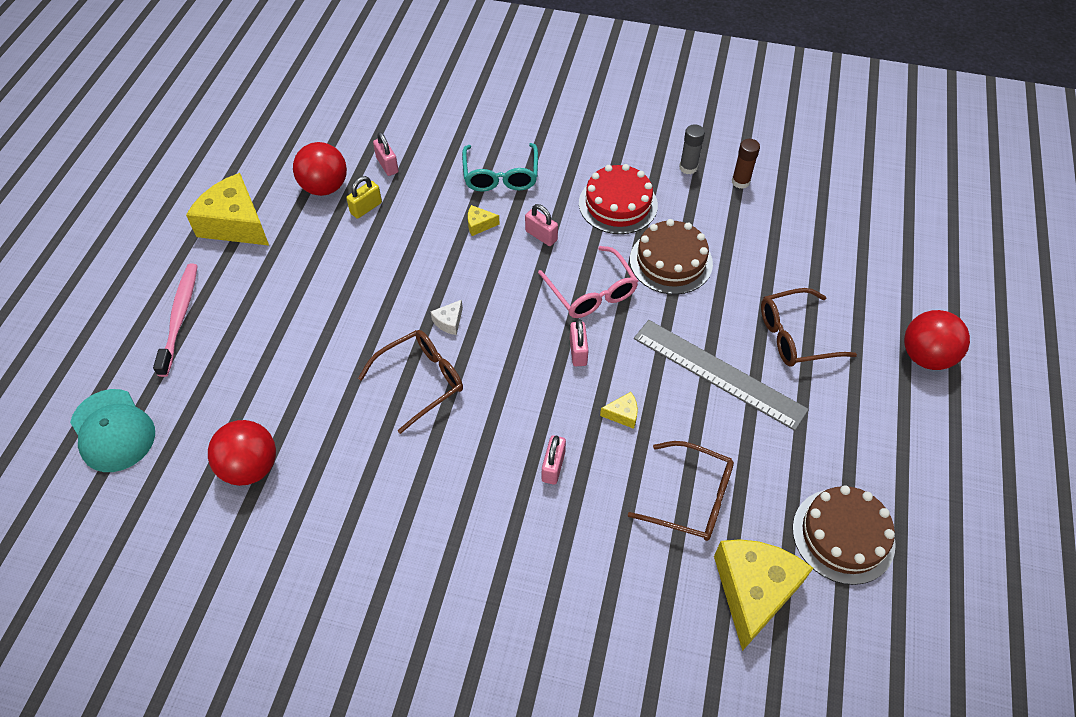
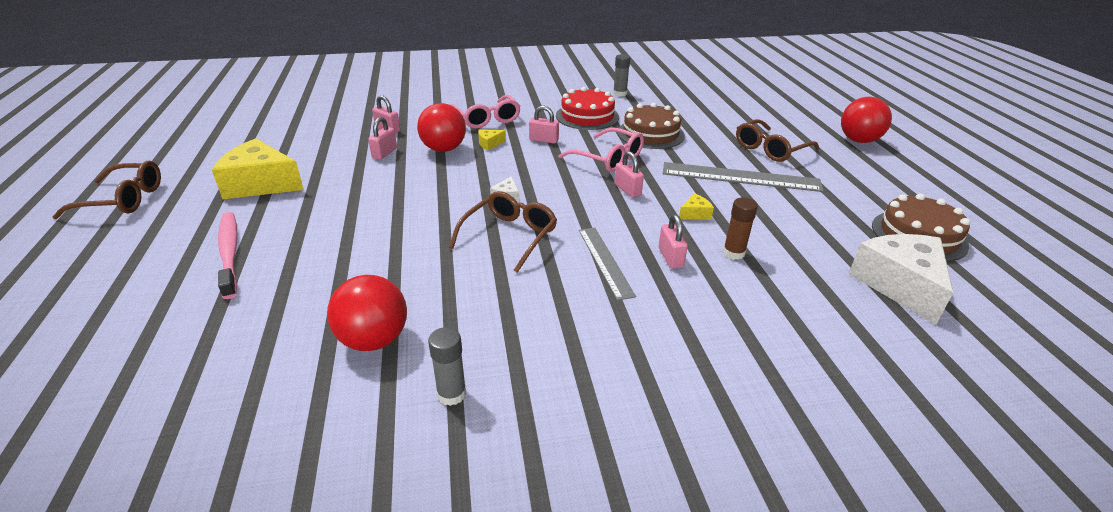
camera: 25 degrees left, 20 degrees down
(113, 431) = (182, 357): turquoise cap -> none
(281, 547) = (451, 394): none -> grey glue stick
(325, 187) = (338, 149): red ball -> red ball (444, 149)
(366, 208) = (384, 153): yellow padlock -> pink padlock
(488, 448) = (605, 261): none -> grey ruler
(500, 176) = (487, 119): turquoise glasses -> pink glasses
(692, 498) = (795, 246): brown glasses -> brown glasses (124, 200)
(740, 182) = (660, 93): brown glue stick -> brown glue stick (733, 253)
(753, 591) = (899, 285): yellow cheese -> white cheese

